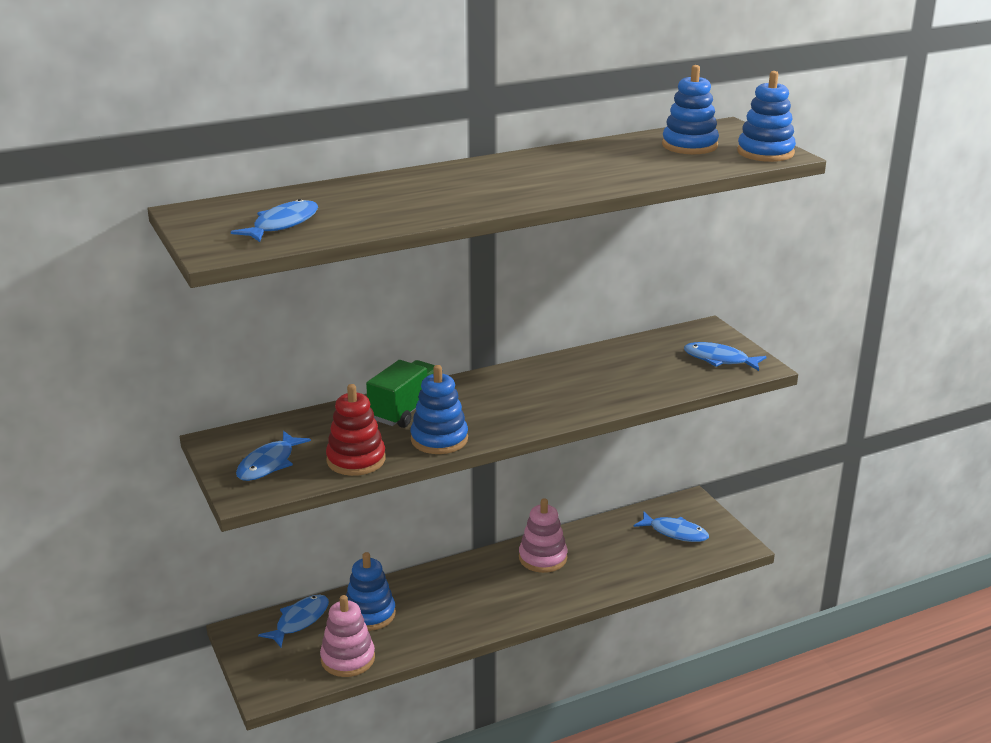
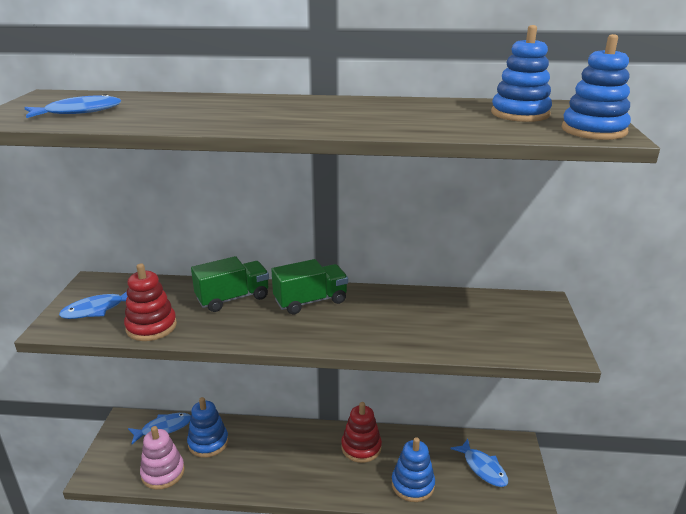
camera: 30 degrees right, 0 degrees up
(439, 439) = (226, 330): blue stacking toy -> blue stacking toy (412, 484)
(491, 390) = (310, 301): none -> green truck
(543, 558) = (361, 447): pink stacking toy -> red stacking toy
(719, 359) = (530, 334): blue fish -> none

